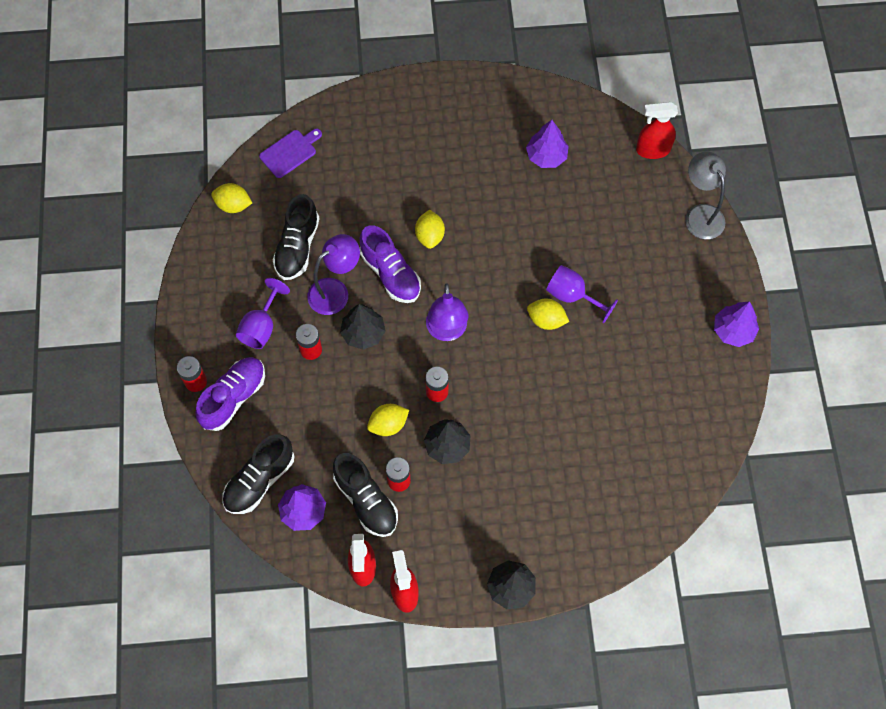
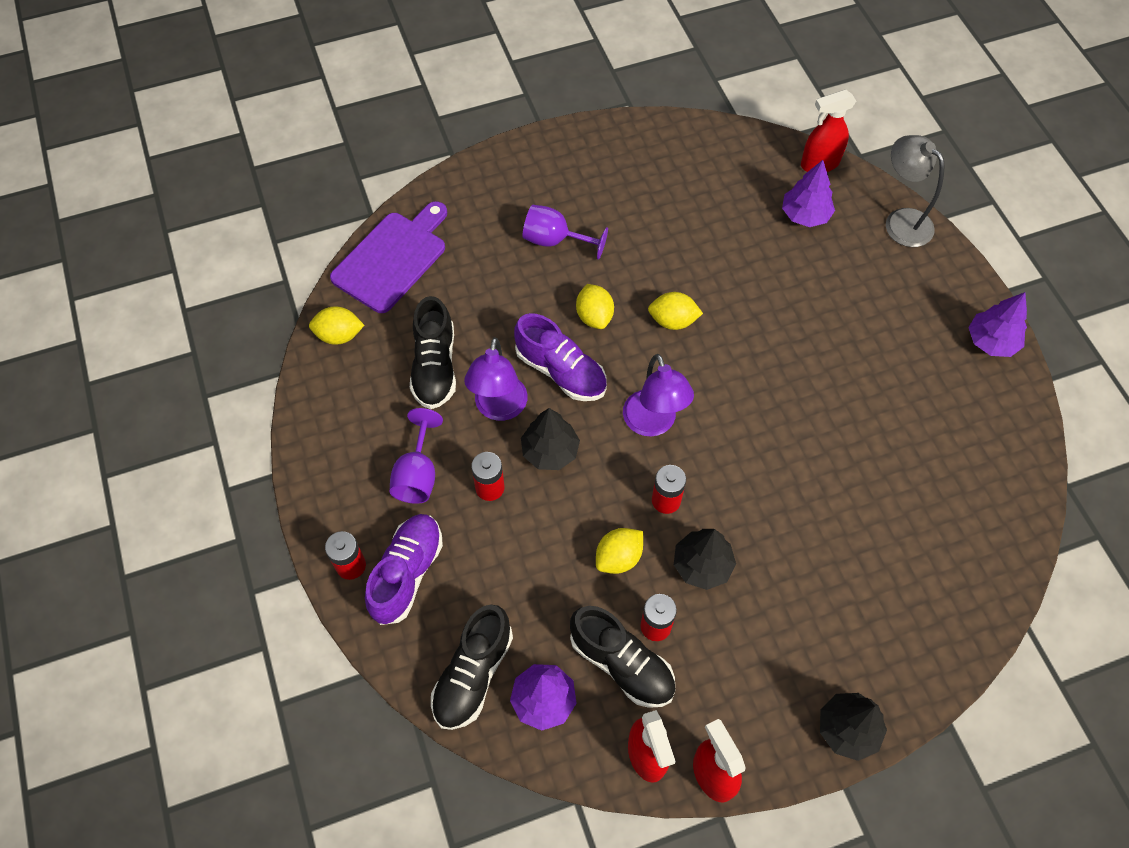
camera: 15 degrees left, 5 degrees down
(290, 152) = (392, 258): purple cutting board -> purple cutting board, size x1.67
(335, 291) = (499, 408): purple lamp -> purple lamp turned 150 degrees clockwise
(546, 156) = (701, 196): purple tree -> purple tree (805, 215)
(546, 320) = (769, 381): yellow lemon -> yellow lemon (673, 321)
(572, 296) = (789, 346): purple goblet -> purple goblet (555, 240)

